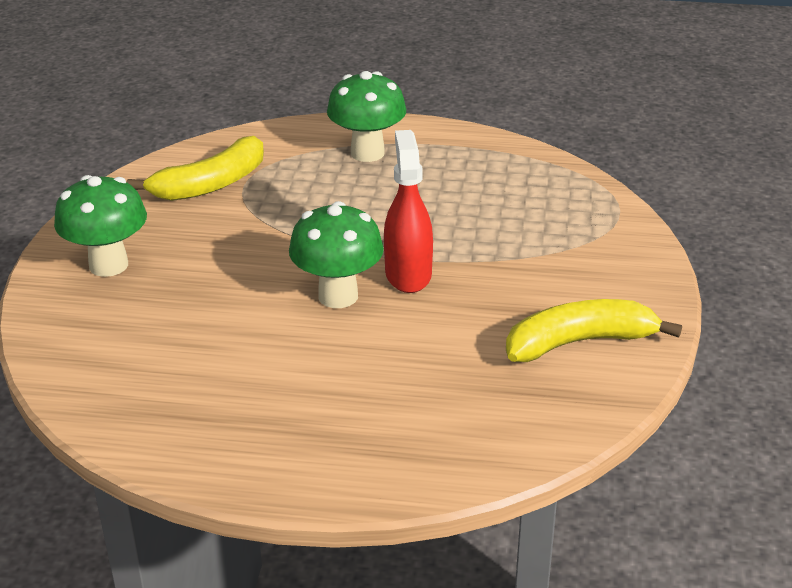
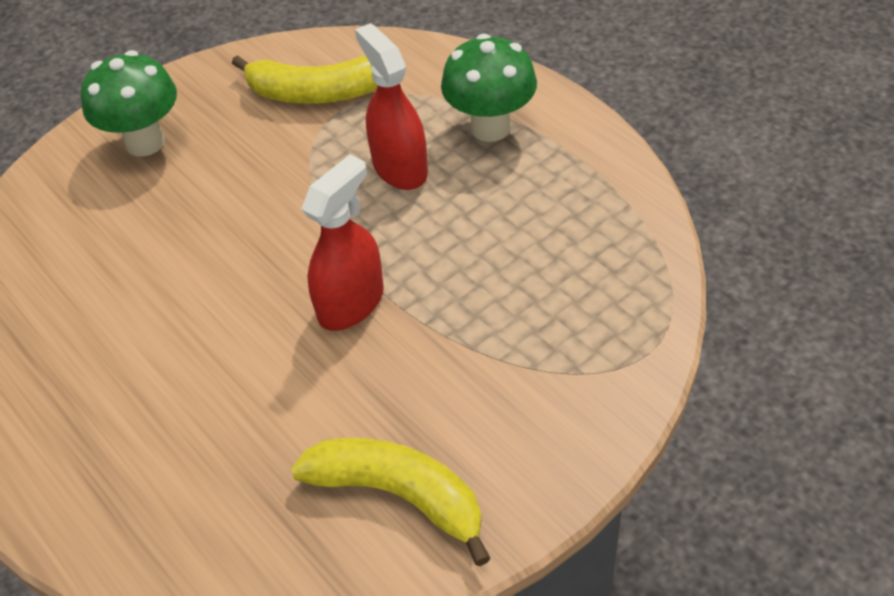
camera: 45 degrees right, 15 degrees up
(335, 197) = (399, 168): none -> red spray bottle
(338, 296) = (266, 290): green mushroom -> none

